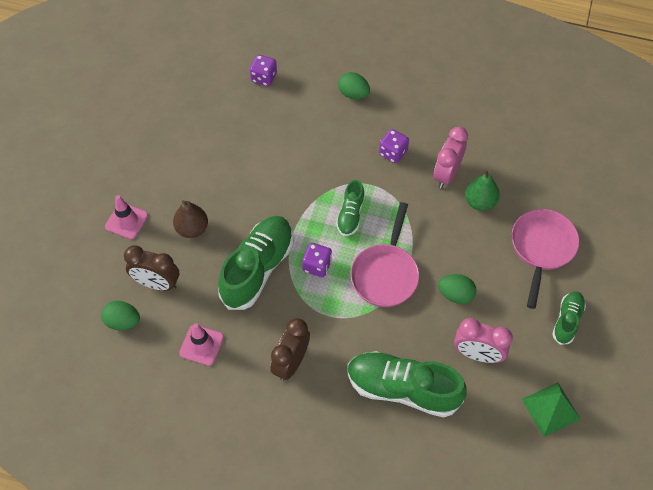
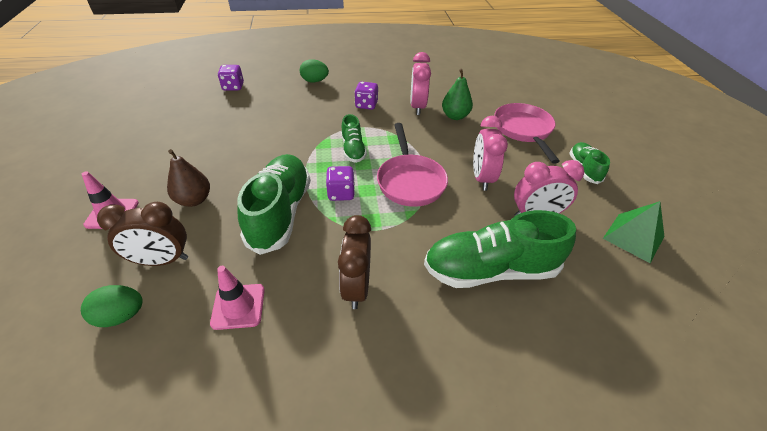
camera: 25 degrees left, 15 degrees down
(455, 295) = (482, 178): green egg -> pink clock

